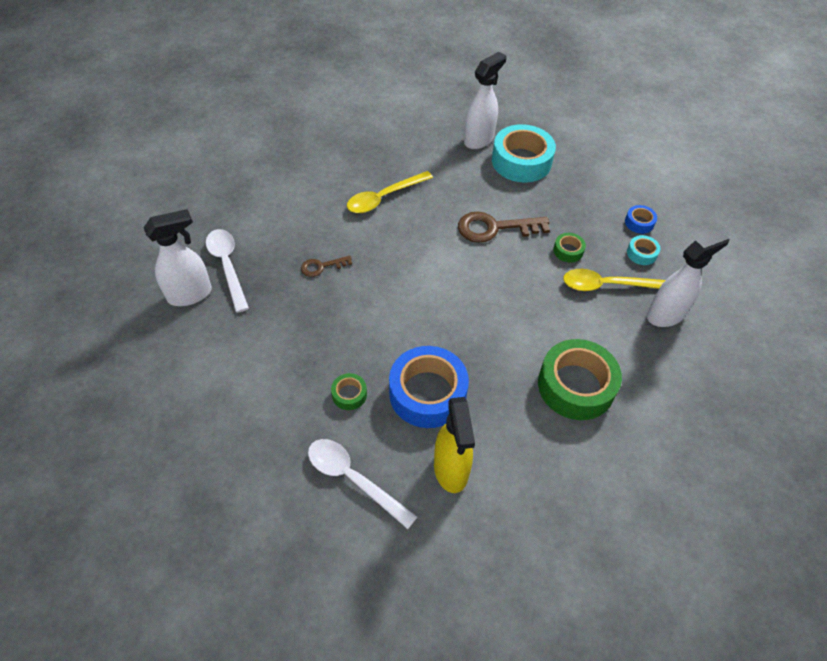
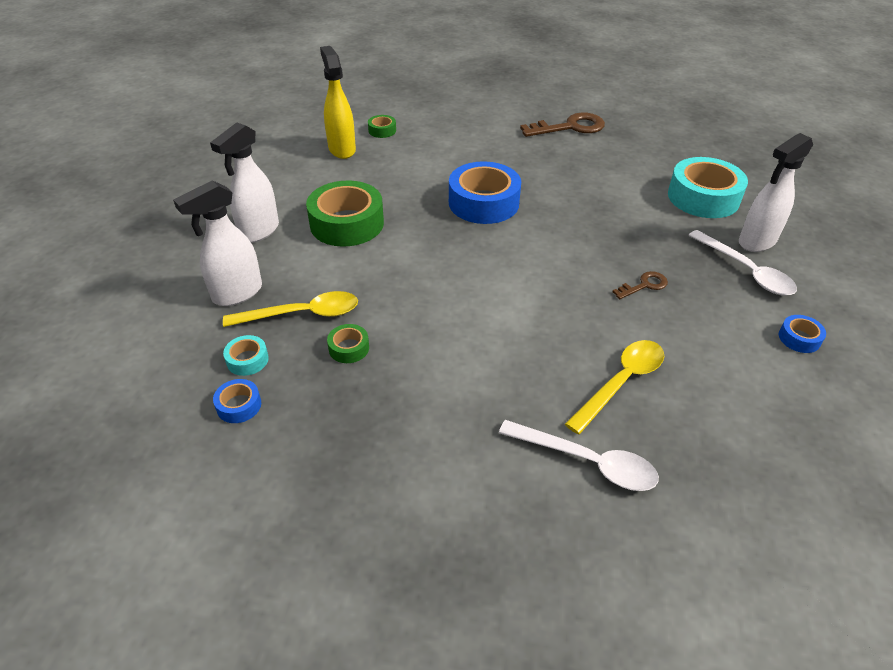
camera: 170 degrees right, 10 degrees down
(240, 206) = (799, 338): none -> blue tape
(349, 394) = (551, 194): green tape -> green tape (382, 130)
(353, 479) = (522, 153): white spoon -> white spoon (587, 462)
(451, 470) = (450, 165): yellow spray bottle -> yellow spray bottle (342, 149)
(479, 139) = (512, 529): white spray bottle -> white spray bottle (259, 231)
(494, 228) = (451, 363): brown key -> brown key (570, 127)
(521, 161) = (426, 491): turquoise tape -> turquoise tape (703, 197)

